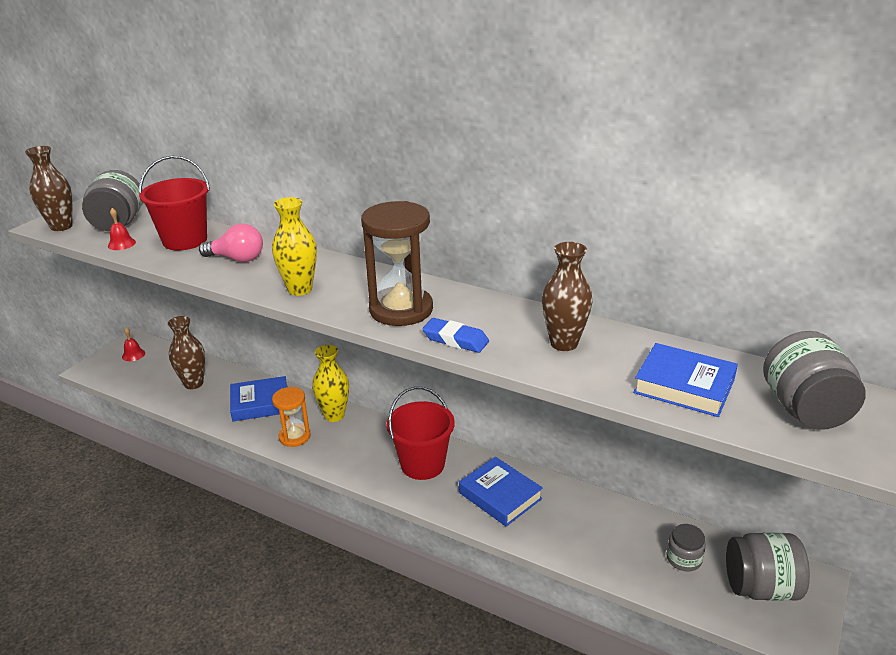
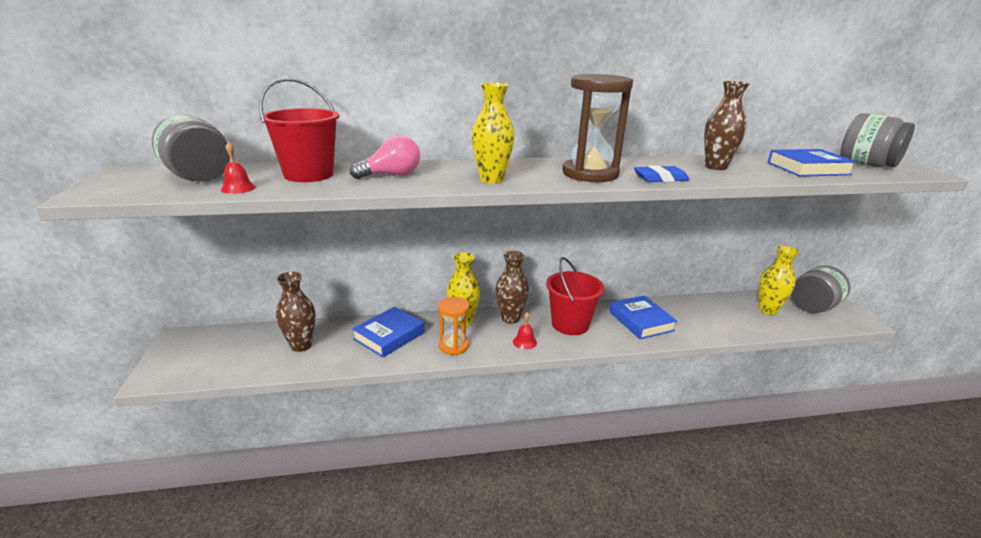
camera: 40 degrees left, 5 degrees down
(61, 226) = (121, 191): brown vase -> brown vase (510, 318)
(133, 355) = (196, 347): red bell -> red bell (524, 342)
(500, 496) = (641, 321): blue book -> blue book turned 60 degrees clockwise
(683, 559) = (767, 310): grey jar -> yellow vase

